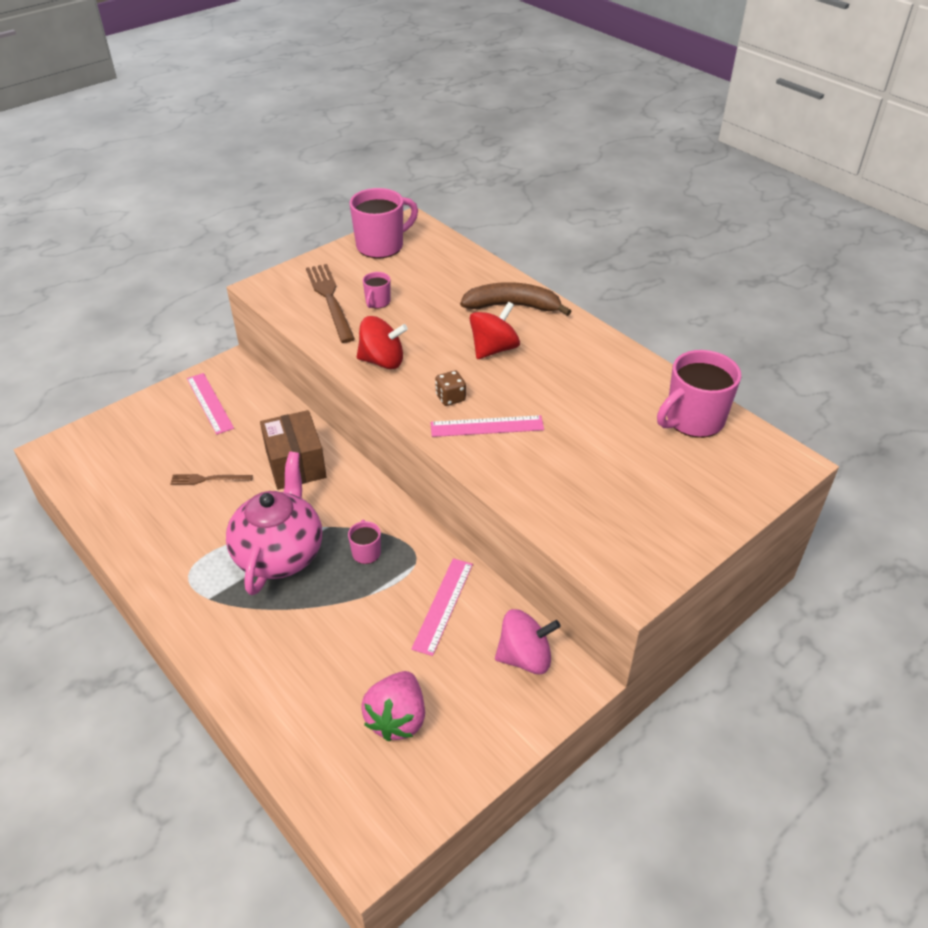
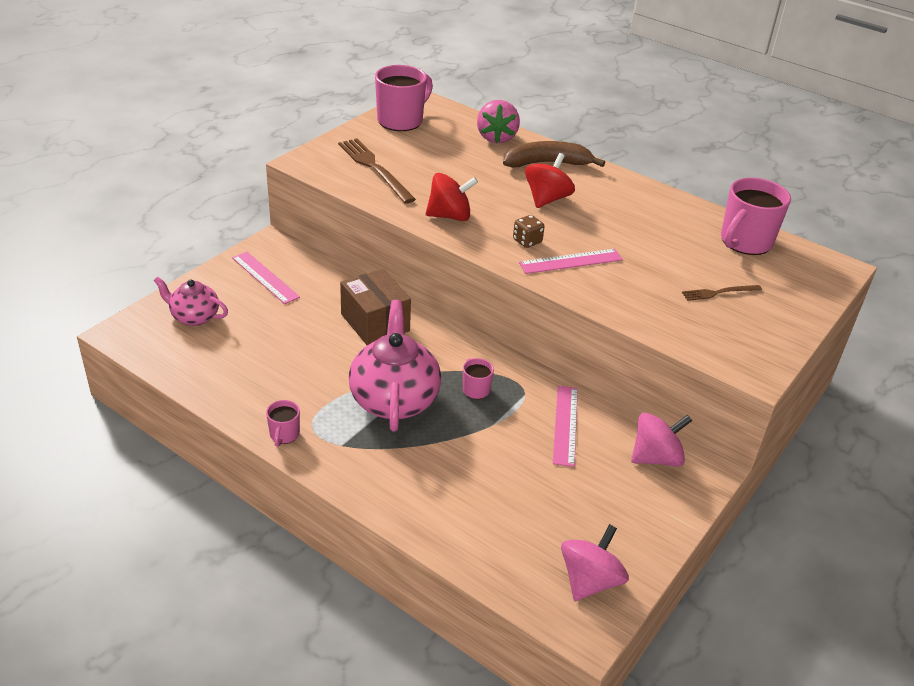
camera: 15 degrees left, 5 degrees down
(126, 440) = (194, 317): none -> pink teapot
(208, 479) = (294, 343): brown fork -> brown fork (719, 293)
(377, 302) = (421, 168): pink mug -> pink mug (284, 435)
(395, 793) = (590, 580): none -> pink spinning top
(397, 718) = (565, 521): pink strawberry -> pink strawberry (496, 137)

